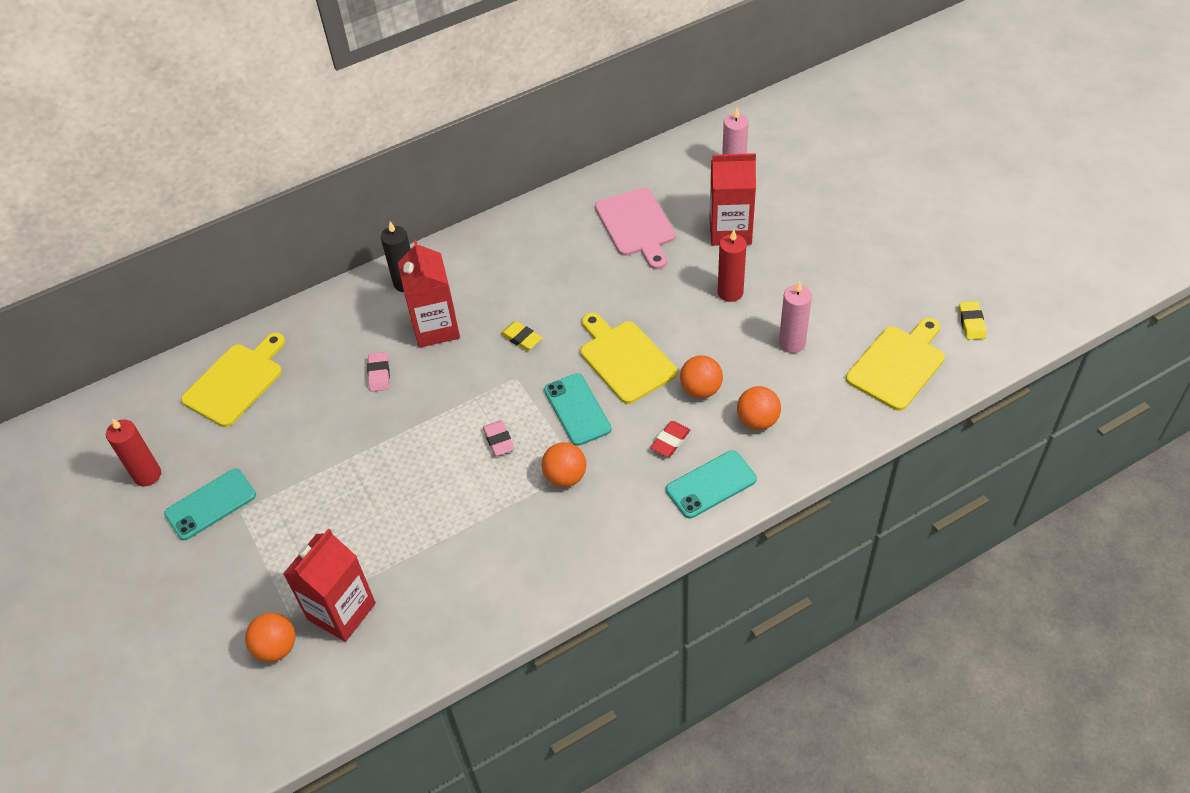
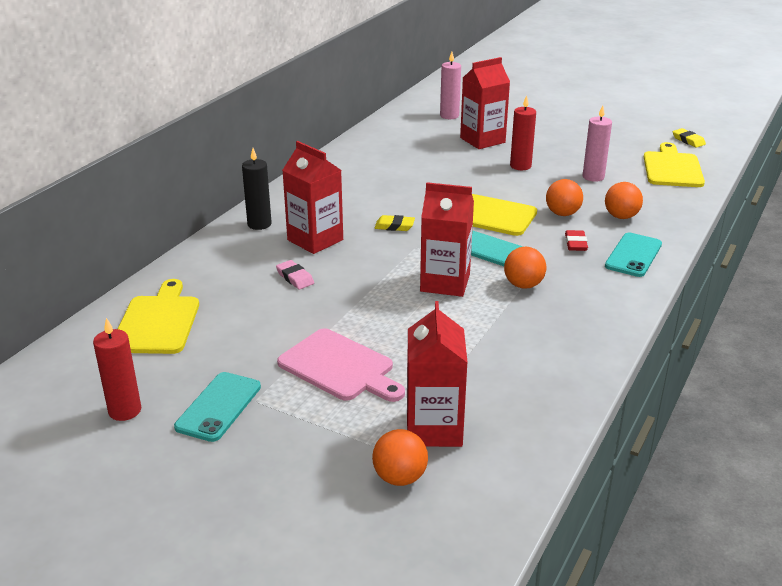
camera: 35 degrees left, 20 degrees down
(498, 440) = (445, 283): pink eraser -> red carton
(636, 225) = (412, 153): pink cutting board -> pink cutting board (340, 367)

